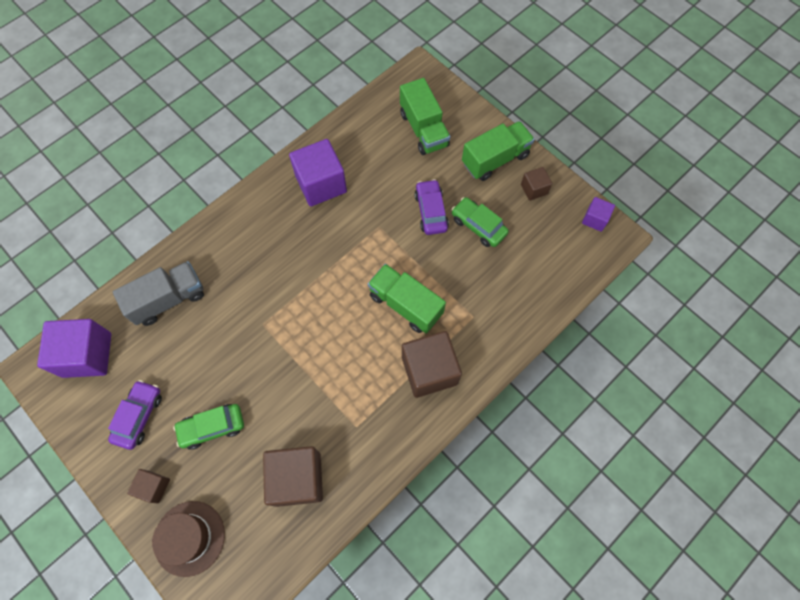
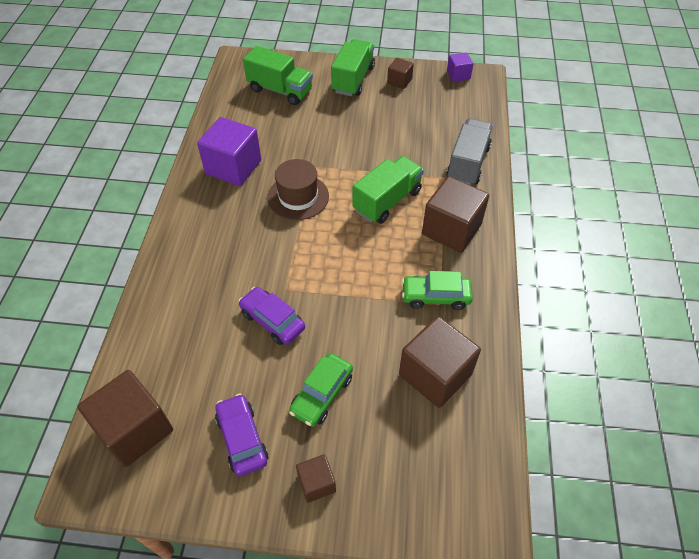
camera: 40 degrees left, 15 degrees down
(87, 355) = (135, 429): purple cube -> brown cube
(168, 299) = (177, 329): grey truck -> grey truck (467, 163)
(189, 538) = (393, 495): brown hat -> brown hat (298, 197)
(405, 304) = (387, 201): green truck -> green truck turned 135 degrees clockwise
(431, 211) = (341, 134): purple car -> purple car (272, 321)
(478, 226) = (385, 123): green car -> green car (435, 297)

